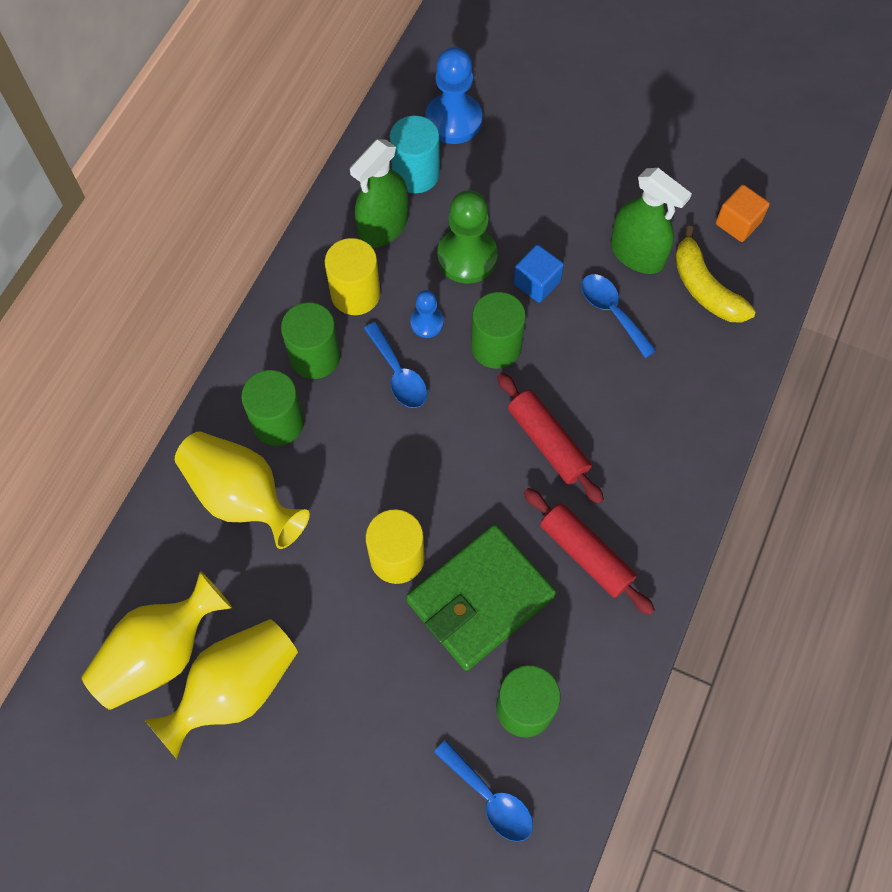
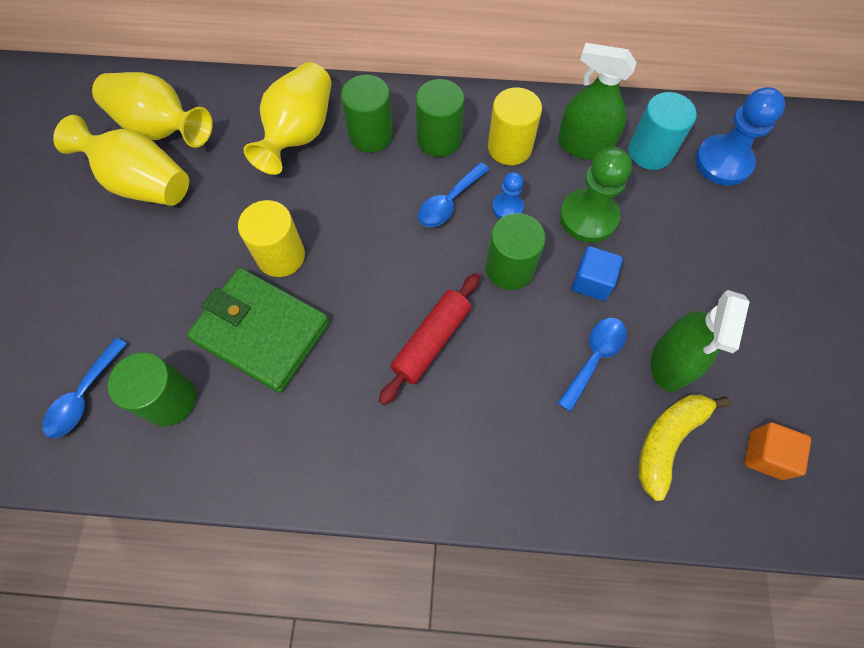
camera: 70 degrees right, 0 degrees up
(586, 554) = (330, 409): red rolling pin -> none

